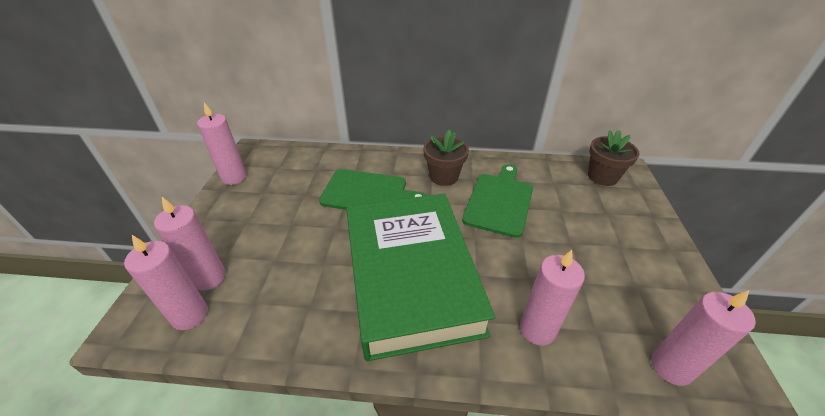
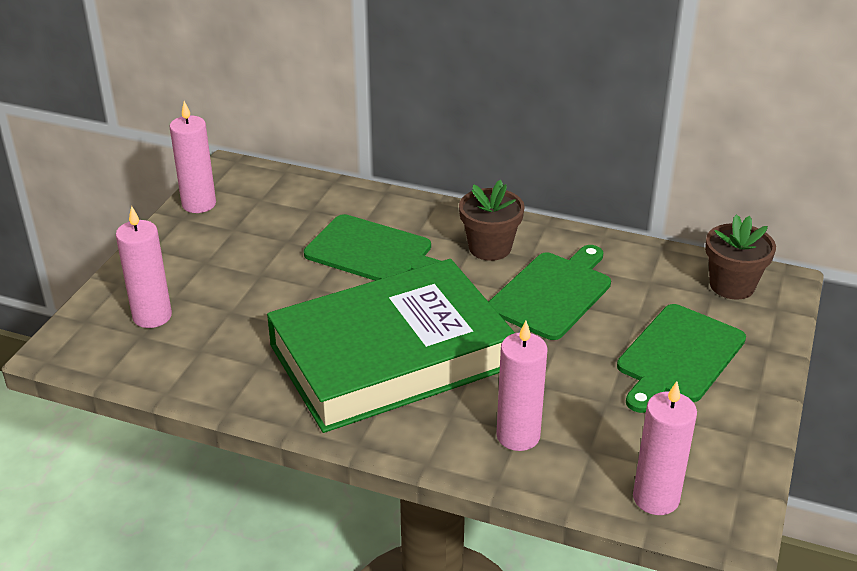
camera: 15 degrees right, 5 degrees down
(190, 315) = (126, 349): pink candle -> none
(411, 275) = (391, 356): green book -> green book turned 60 degrees clockwise
(605, 234) = (678, 356): none -> green cutting board

